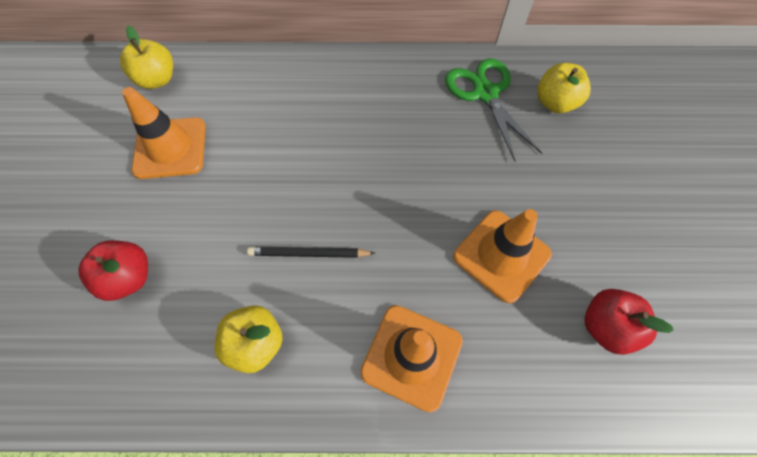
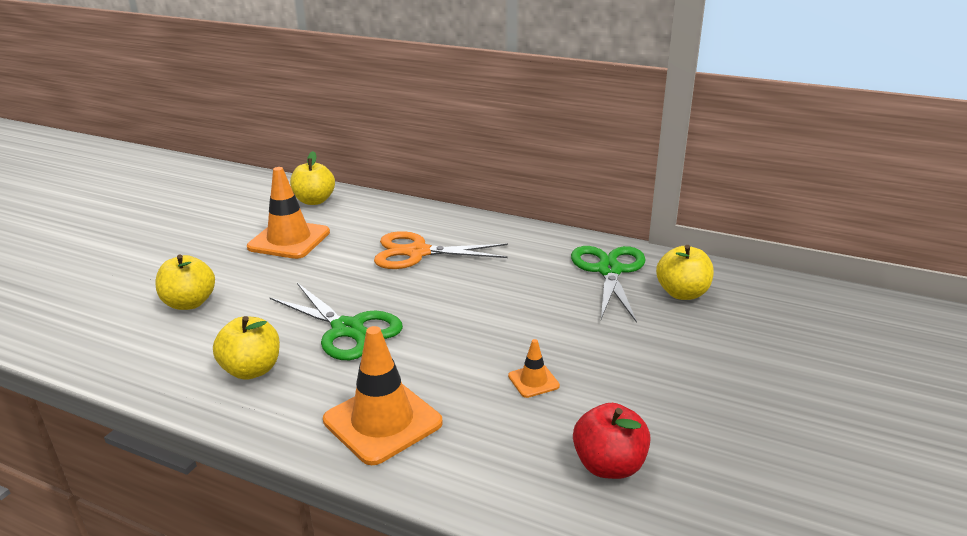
camera: 25 degrees right, 35 degrees down
(129, 278) = (189, 303): red apple -> yellow apple
(308, 124) = (418, 252): none -> orange scissors
(309, 253) = (347, 329): black pencil -> green scissors
(501, 255) = (533, 381): orange traffic cone -> orange traffic cone, size x0.48

